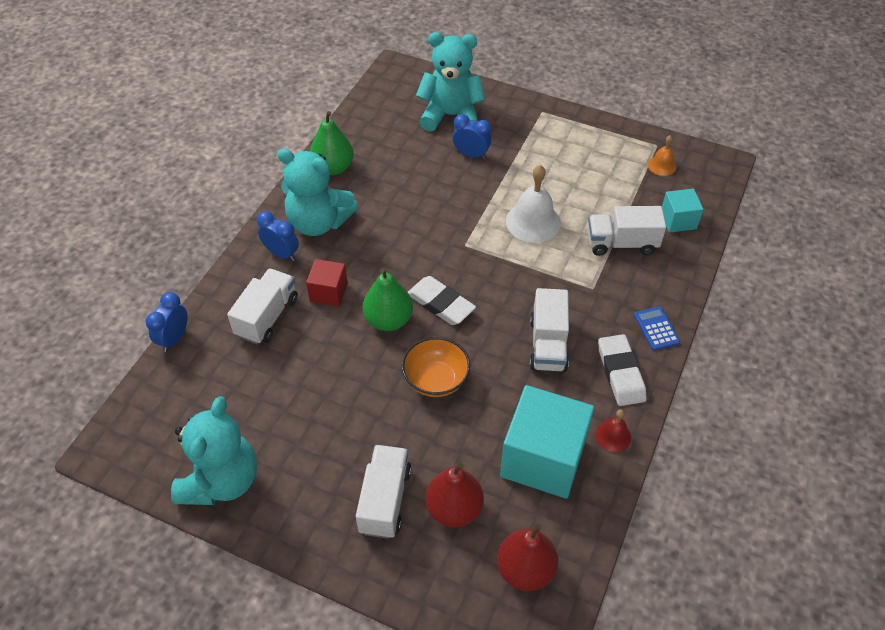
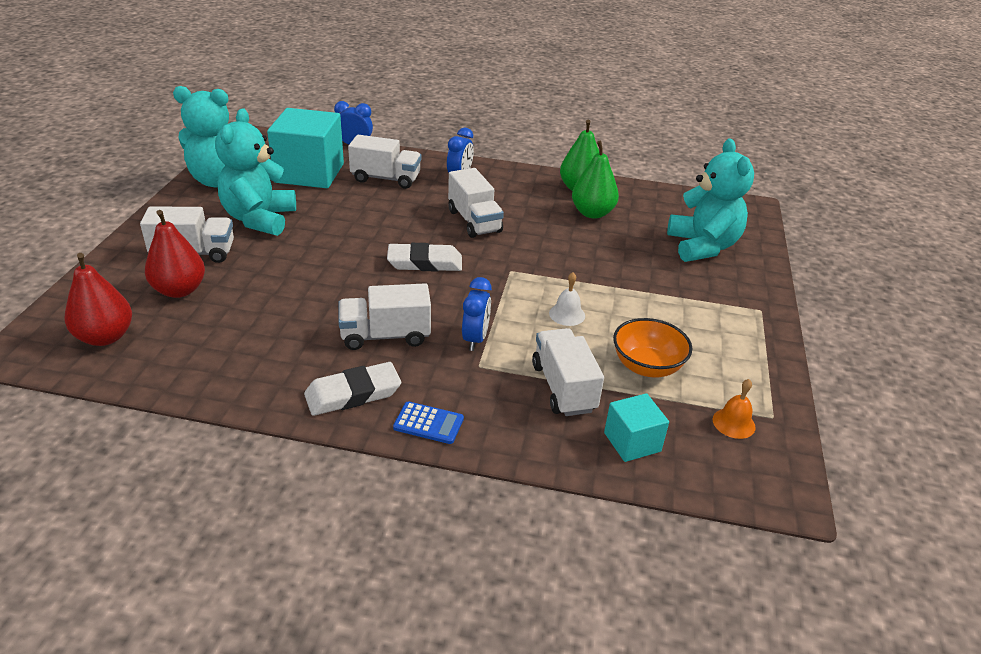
camera: 75 degrees right, 15 degrees down
(318, 222) = (505, 189): turquoise teddy bear -> turquoise teddy bear (259, 219)
(328, 292) = (421, 203): red cube -> none
(375, 256) = (474, 221): none -> white truck
(388, 320) = (396, 236): green pear -> green pear (592, 213)
(436, 380) = (328, 268): orange bowl -> orange bowl (647, 366)
(441, 304) = (425, 263): white eraser -> white eraser turned 60 degrees clockwise
(471, 155) = (649, 264): blue clock -> blue clock (475, 339)
(533, 222) = (567, 314): white bell -> white bell, size x0.54
(543, 458) = (233, 341): turquoise cube -> turquoise cube (309, 173)
(613, 436) = (262, 391): red bell -> none
(656, 328) = (428, 423): blue calculator -> blue calculator turned 45 degrees clockwise

